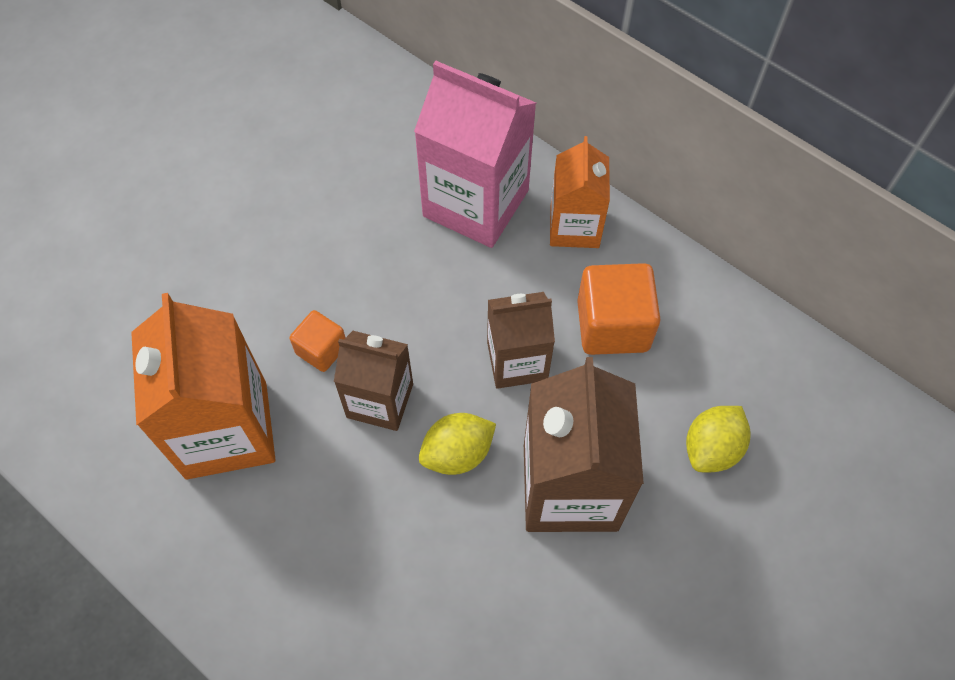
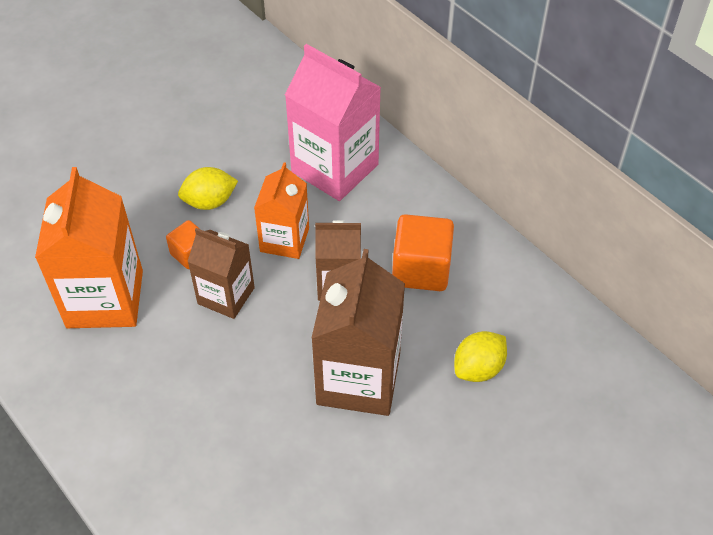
camera: 10 degrees right, 10 degrees down
(457, 453) = (276, 341): yellow lemon -> yellow lemon (209, 202)
(574, 226) = (408, 195): orange carton -> orange carton (284, 240)

